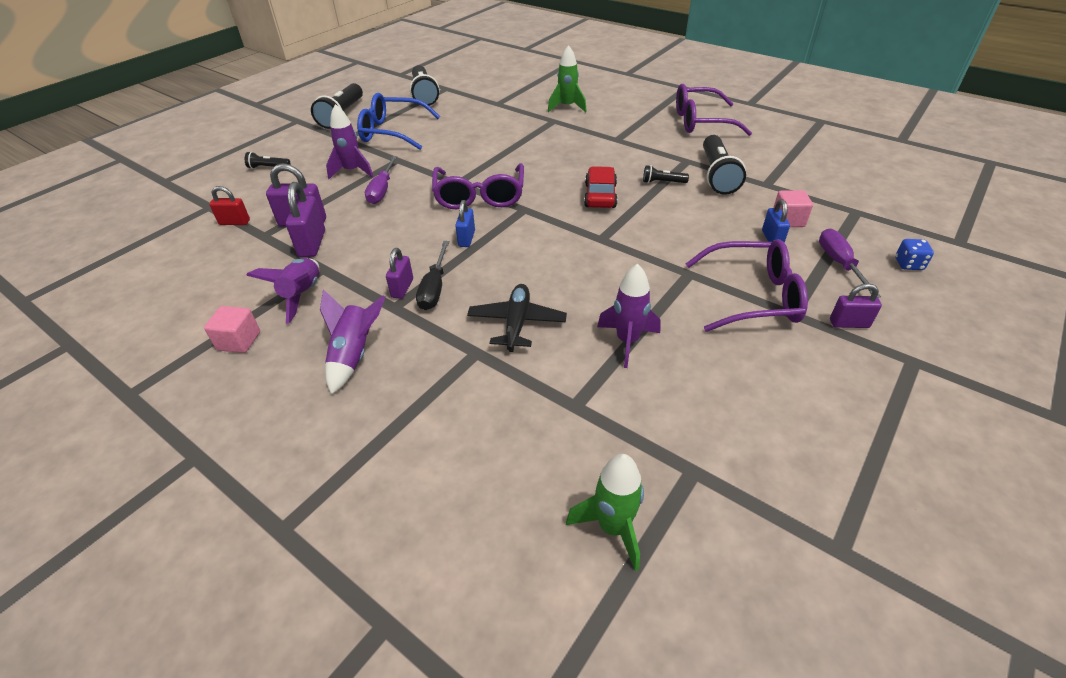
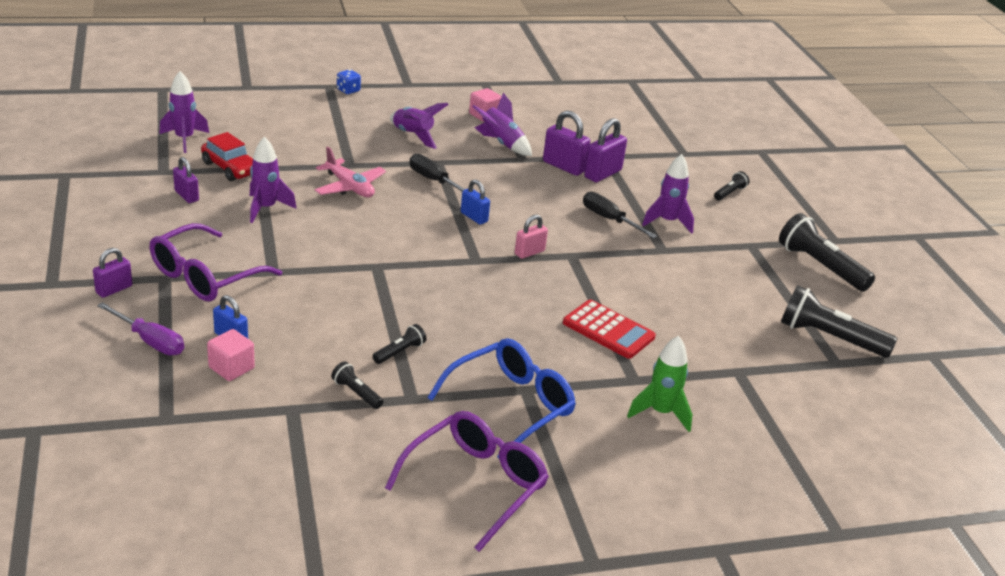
camera: 125 degrees right, 10 degrees down
(234, 222) = (642, 154): red padlock -> none
(382, 190) = (609, 219): purple screwdriver -> black screwdriver
(392, 132) = (735, 273): blue glasses -> blue glasses (511, 405)
(402, 288) = (453, 172): purple padlock -> purple padlock (186, 196)
(479, 196) = (529, 252): purple glasses -> pink padlock
(517, 323) = (349, 187): black plane -> pink plane
(522, 141) = (608, 330): none -> red calculator
(600, 196) = (435, 305): red car -> red car (230, 168)
(613, 527) = (184, 139): green rocket -> purple rocket
(717, 175) = (356, 393): black flashlight -> black flashlight, size x0.49
(908, 264) = (82, 372): blue dice -> blue dice (348, 90)

